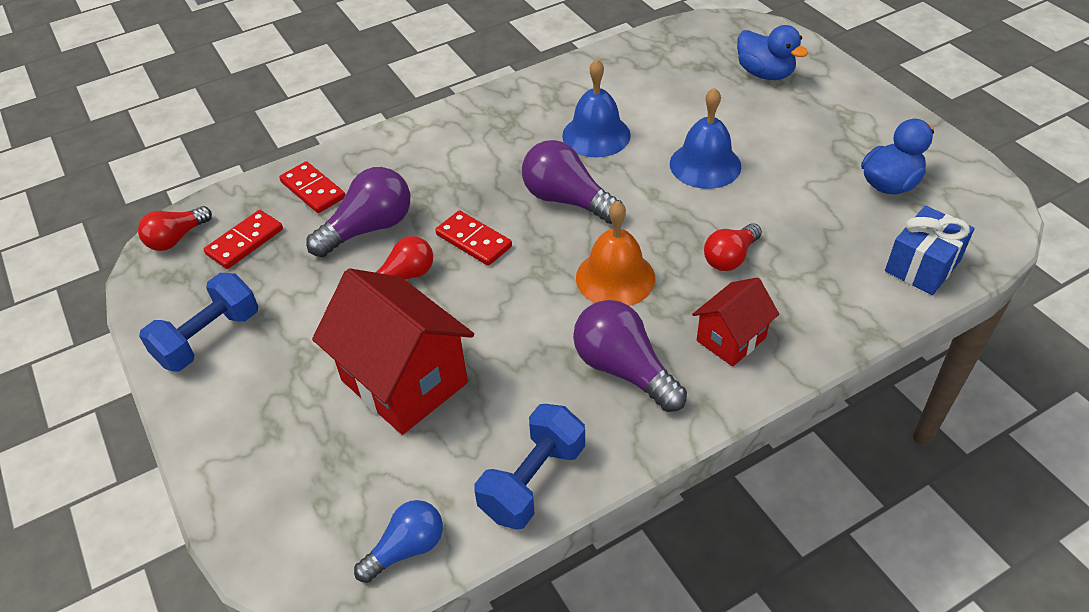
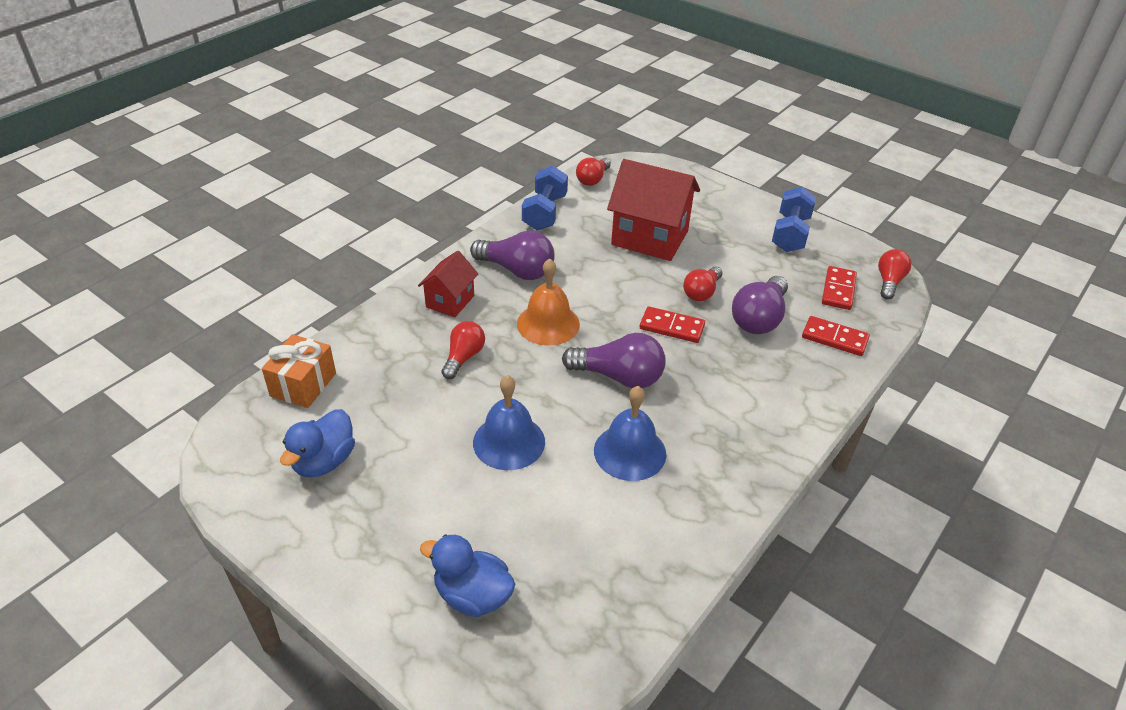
camera: 155 degrees right, 5 degrees down
(406, 548) = (593, 179): blue light bulb -> red light bulb
(922, 266) = (303, 384): blue gift -> orange gift

